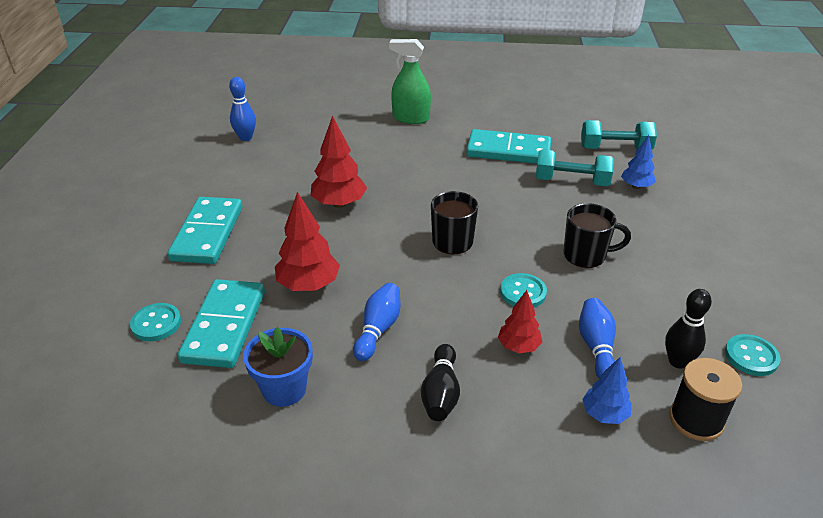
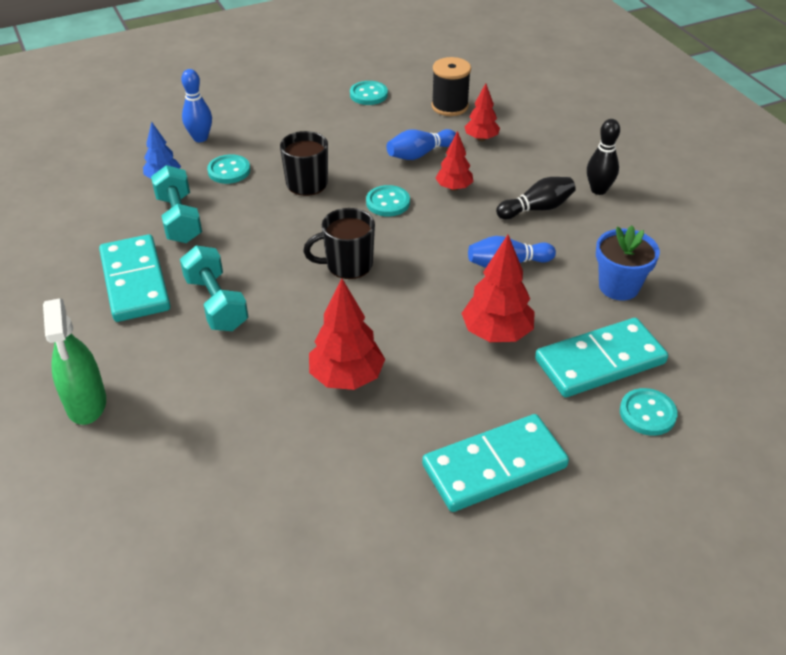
camera: 120 degrees left, 5 degrees up
(245, 138) = (250, 578): blue bowling pin -> blue bowling pin (200, 138)
(604, 414) = (481, 138): blue tree -> red tree
(615, 149) = (86, 206): turquoise dumbbell -> turquoise dumbbell (216, 303)
(630, 219) = (229, 171): none -> turquoise button
(678, 361) = (401, 120): black bowling pin -> black bowling pin (598, 190)

